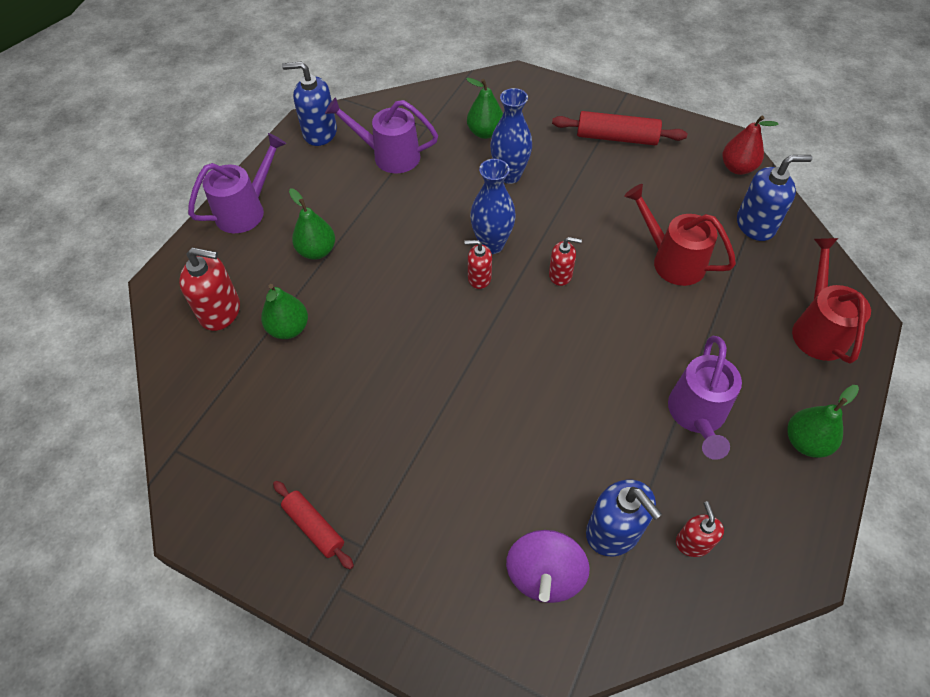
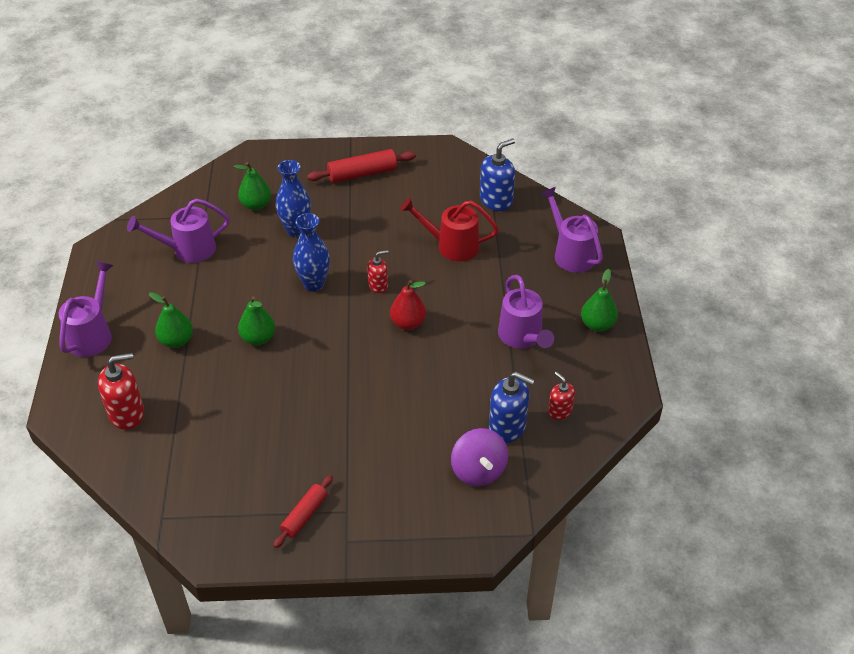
camera: 30 degrees left, 10 degrees down
(289, 328) = (193, 402): green pear -> green pear (258, 338)
(314, 527) = (304, 515): red rolling pin -> red rolling pin turned 75 degrees counterclockwise
(319, 133) = (114, 253): blue soap dispenser -> none
(479, 278) = (319, 310): red soap dispenser -> none
(737, 168) = (463, 165): red pear -> red pear (408, 323)
(817, 328) = (570, 253): red watering can -> purple watering can

